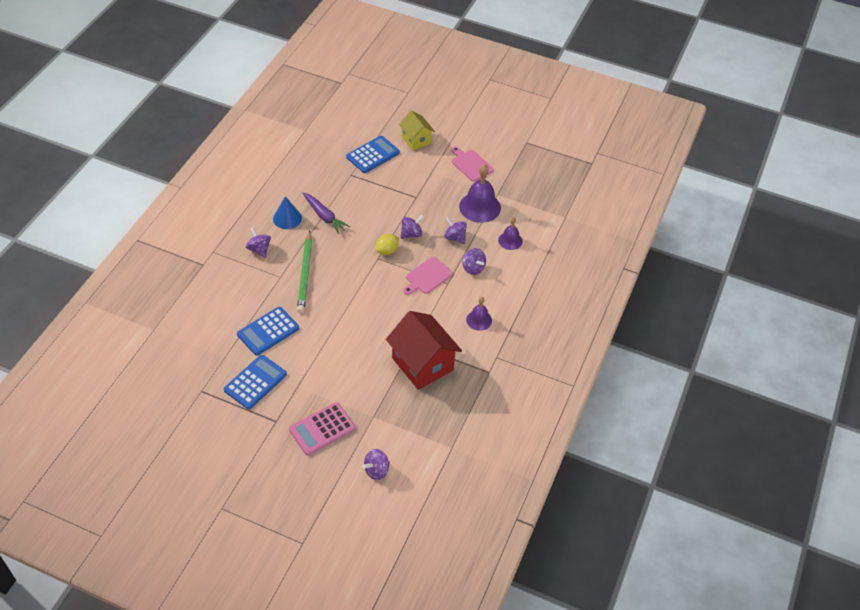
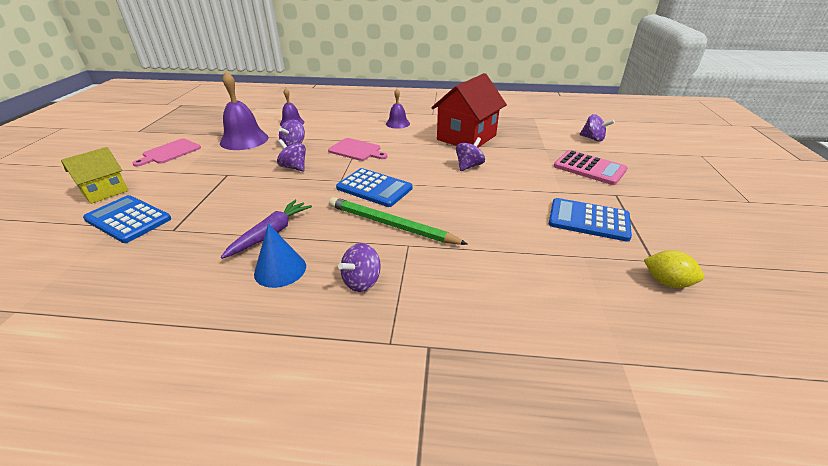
camera: 105 degrees left, 15 degrees down
(268, 331) = (508, 230): blue calculator -> blue calculator (374, 188)
(305, 274) = (391, 225): green pencil -> green pencil turned 135 degrees counterclockwise
(387, 251) = (326, 177): yellow lemon -> yellow lemon (666, 282)
(473, 268) = (335, 132): purple spinning top -> purple spinning top (469, 166)

